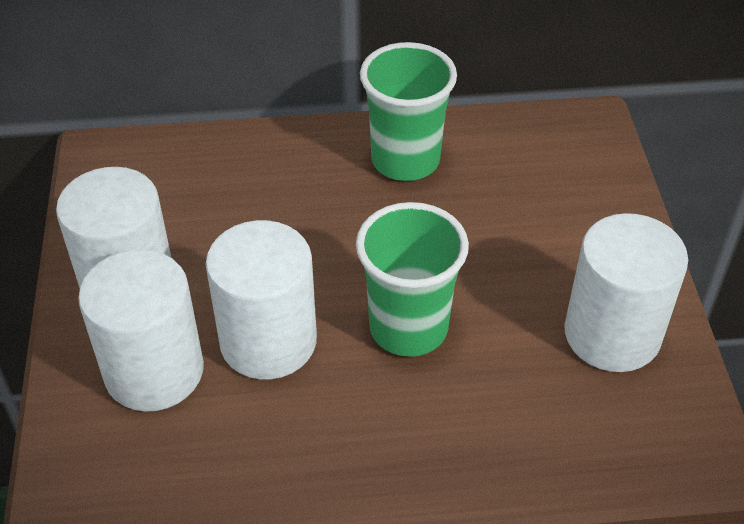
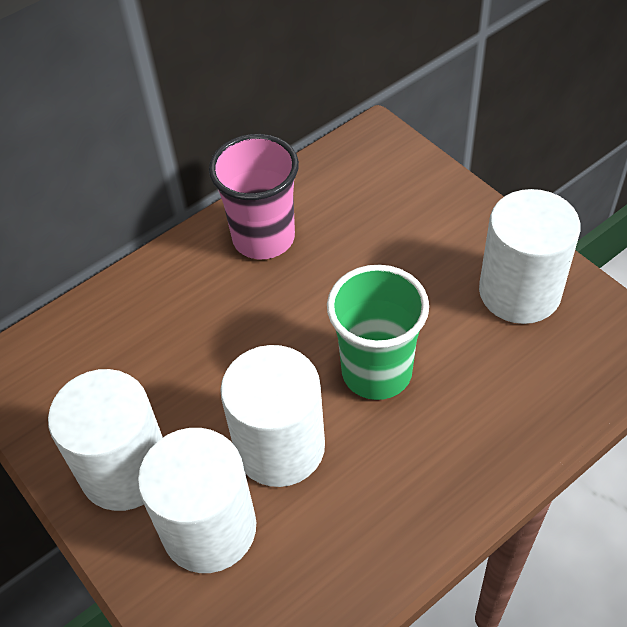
camera: 30 degrees left, 5 degrees up
(405, 160) = (263, 238): green cup -> pink cup

